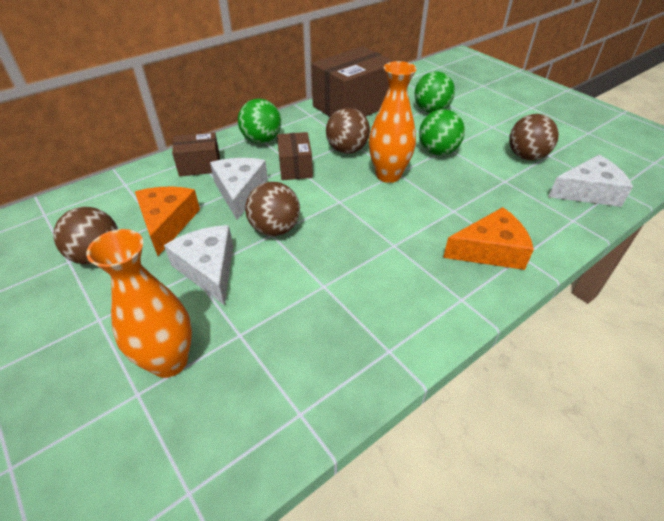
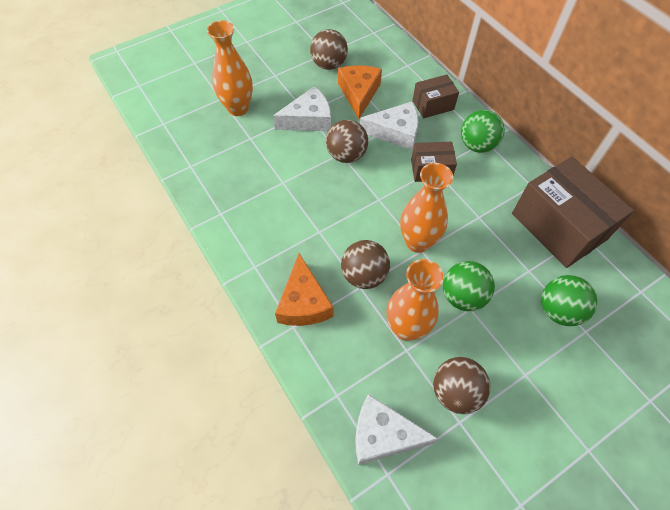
camera: 95 degrees right, 15 degrees up
(167, 223) = (359, 94): orange cheese -> orange cheese turned 90 degrees counterclockwise
(200, 166) = (433, 105): brown box -> brown box turned 75 degrees clockwise
(347, 150) = (462, 212): brown ball -> brown ball (364, 275)
(484, 181) = (406, 328): none -> orange vase
(588, 192) = (383, 435): white cheese -> white cheese turned 105 degrees clockwise

